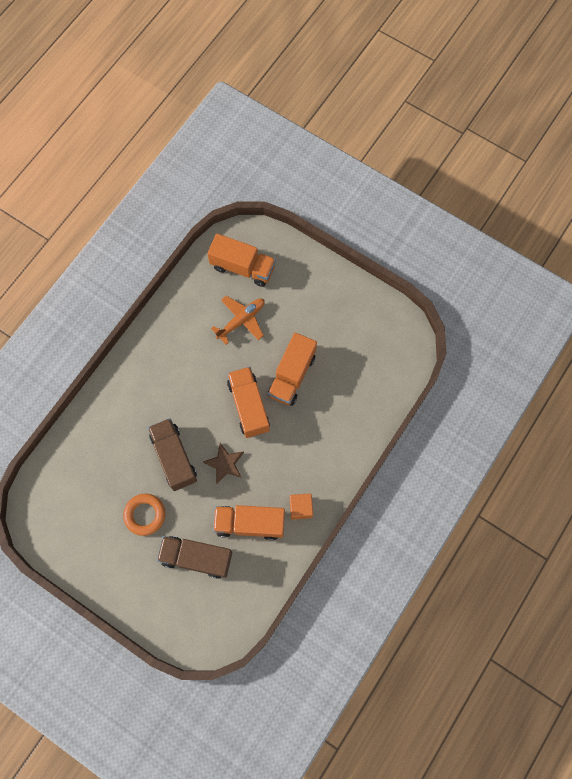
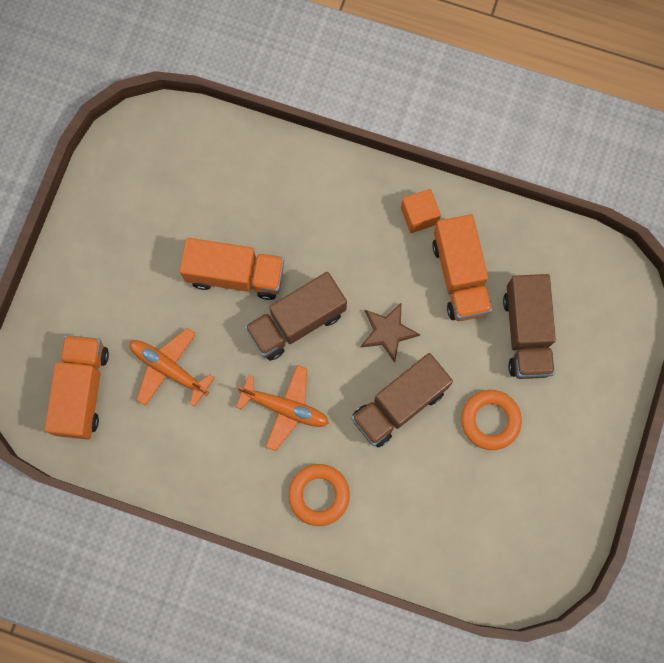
camera: 105 degrees left, 5 degrees up
(132, 391) = (319, 495): none -> orange ring
(194, 385) = (285, 408): none -> orange plane
(249, 406) = (296, 322): orange truck -> brown truck

